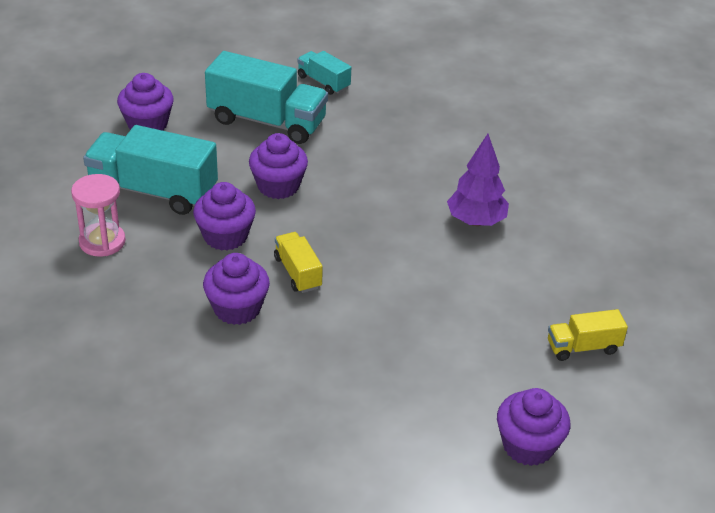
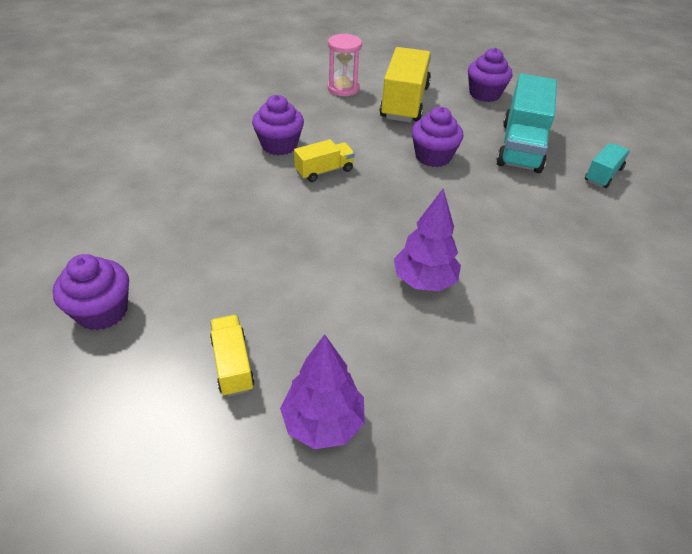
camera: 85 degrees right, 5 degrees up
(153, 191) = (404, 102): turquoise truck -> yellow truck
(225, 236) = (361, 135): purple cupcake -> none
(632, 295) = (323, 423): none -> purple tree

